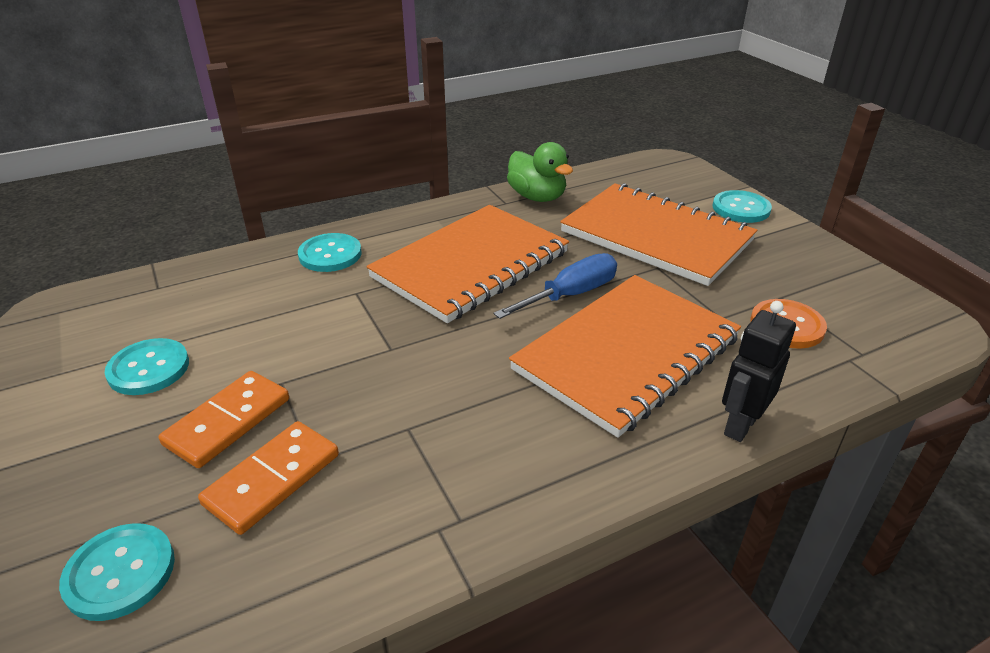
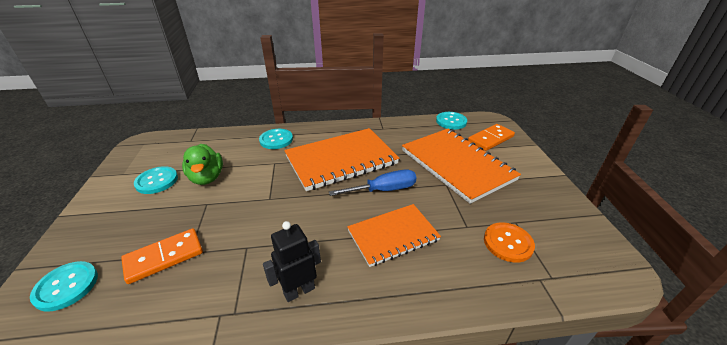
camera: 20 degrees right, 0 degrees up
(228, 422) = (168, 219): orange domino -> orange domino (490, 139)
(537, 197) = (402, 128): green duck -> green duck (207, 178)
(626, 354) = (393, 235): orange notebook -> orange notebook, size x0.62
(740, 425) = (435, 304): black robot -> black robot (299, 291)
(741, 208) = (522, 158): turquoise button -> turquoise button (451, 121)

